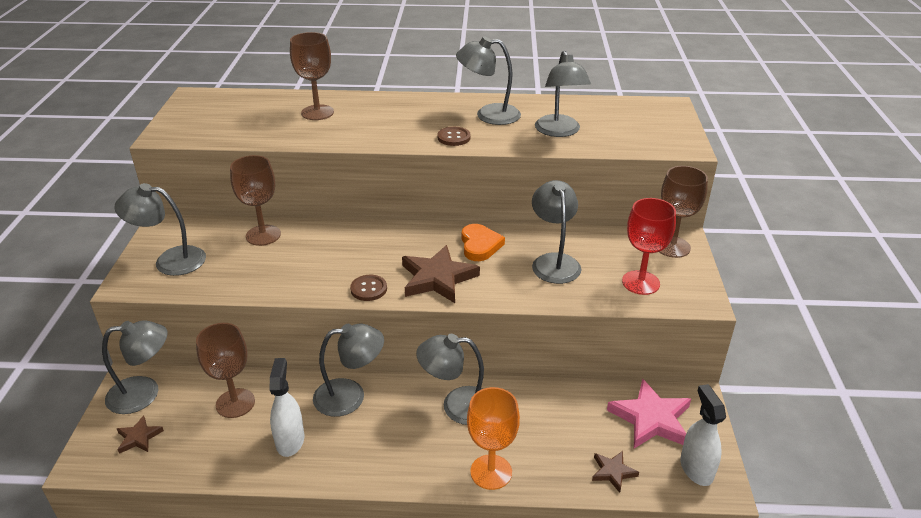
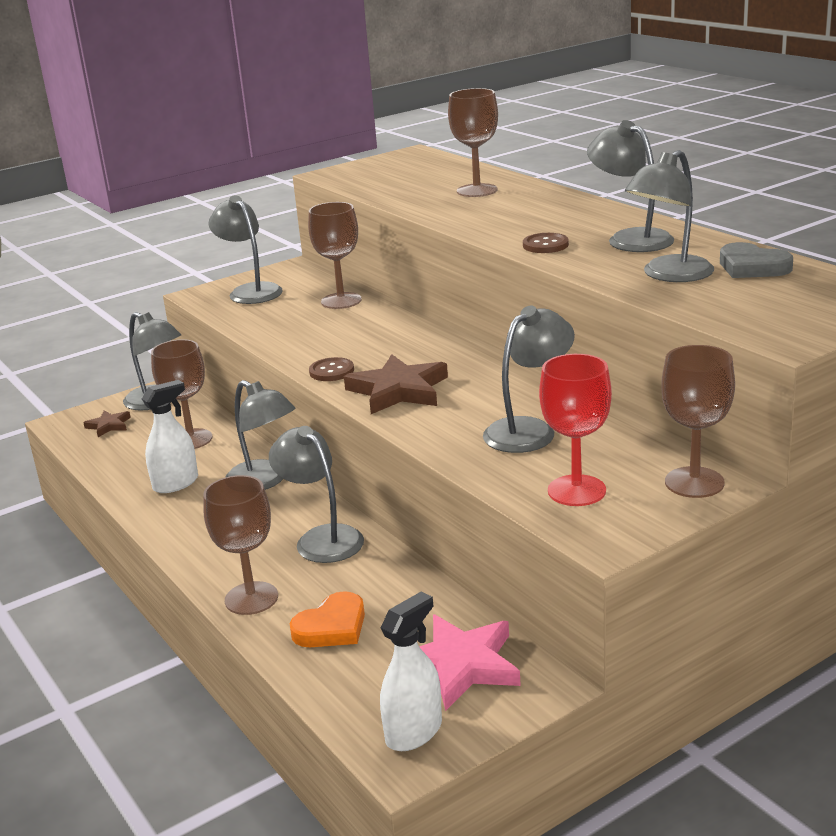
camera: 55 degrees right, 10 degrees down
(480, 245) = (491, 384): orange heart -> orange heart (332, 627)
(491, 472) = (251, 598): orange goblet -> brown goblet
(583, 110) = (752, 267): none -> grey heart
(613, 472) = (338, 673): brown star -> none

